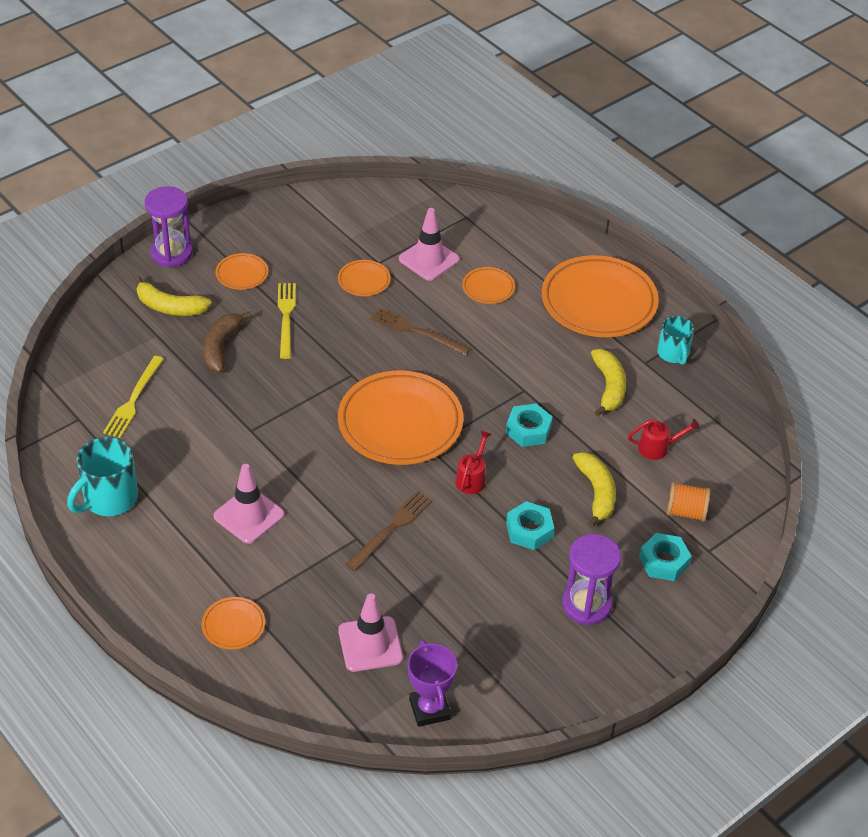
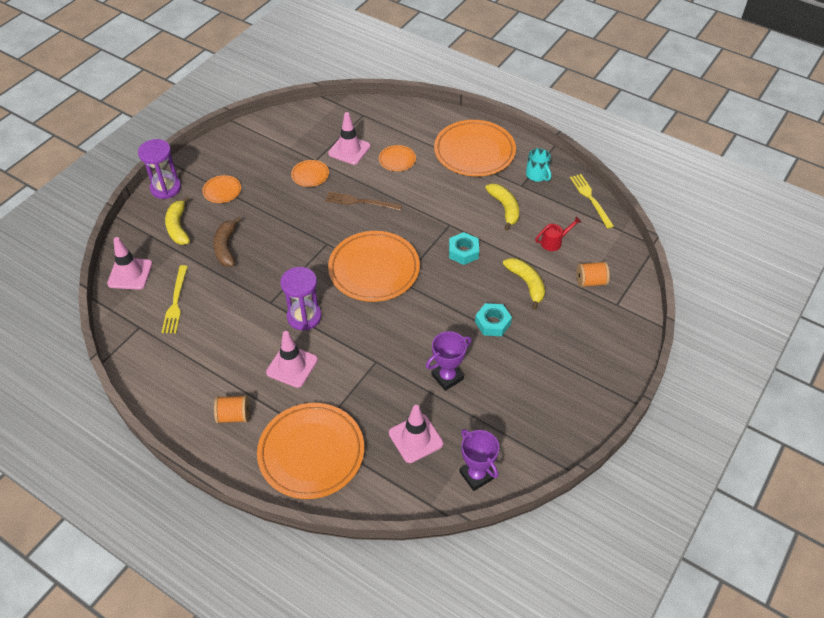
camera: 15 degrees left, 5 degrees up
(90, 351) = (130, 274): none -> pink traffic cone
(109, 499) = (183, 382): turquoise mug -> none
(155, 556) = (234, 416): none -> orange spool
(170, 307) = (178, 227): yellow banana -> yellow banana turned 75 degrees clockwise
(233, 625) = (311, 453): orange plate -> orange plate, size x2.20
(286, 317) = (265, 214): yellow fork -> yellow fork (590, 199)
(391, 529) = (397, 348): brown fork -> none
(441, 581) = (447, 377): none -> purple trophy
(472, 478) = (439, 296): red watering can -> none
(586, 605) = (553, 366): purple hourglass -> purple hourglass (304, 317)
(663, 561) = (591, 320): turquoise nut -> none

